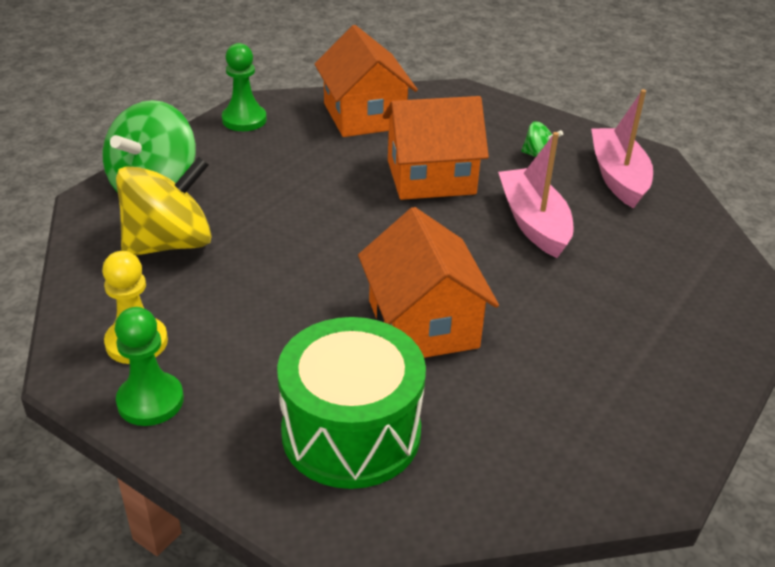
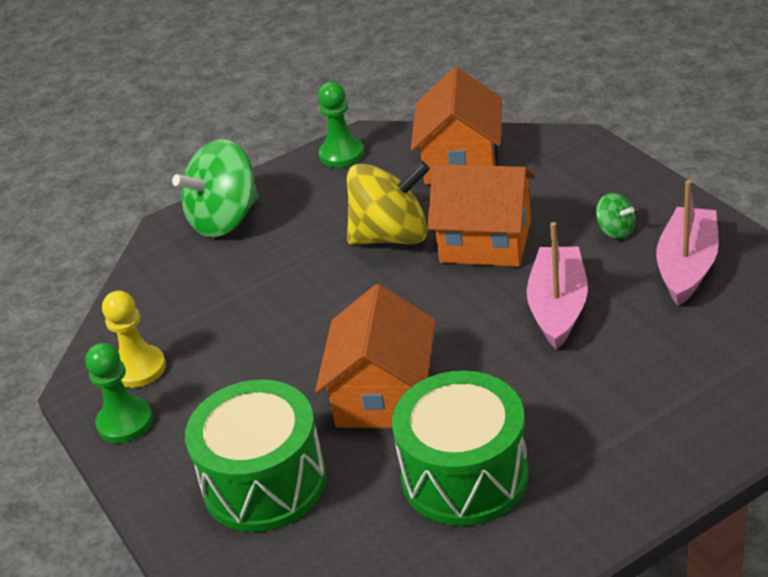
camera: 30 degrees right, 0 degrees up
(169, 243) = (210, 279): yellow spinning top -> yellow spinning top (391, 236)
(551, 383) = (464, 476): none -> green drum

